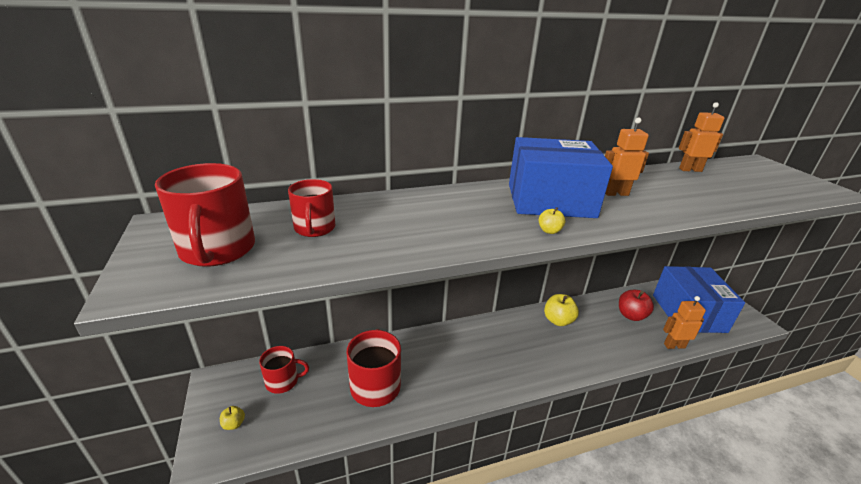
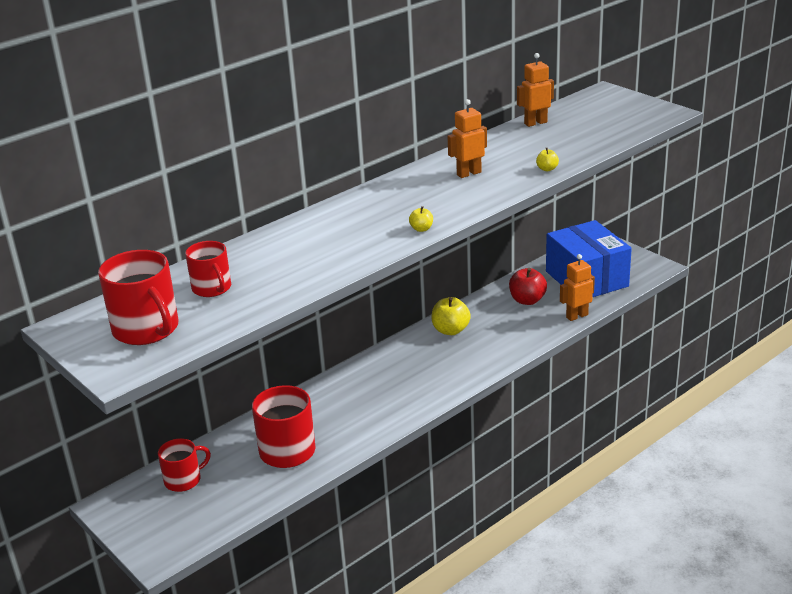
camera: 20 degrees left, 0 degrees up
(234, 424) = (163, 526): yellow apple -> yellow apple (547, 169)
(550, 200) = (410, 199): blue box -> none

